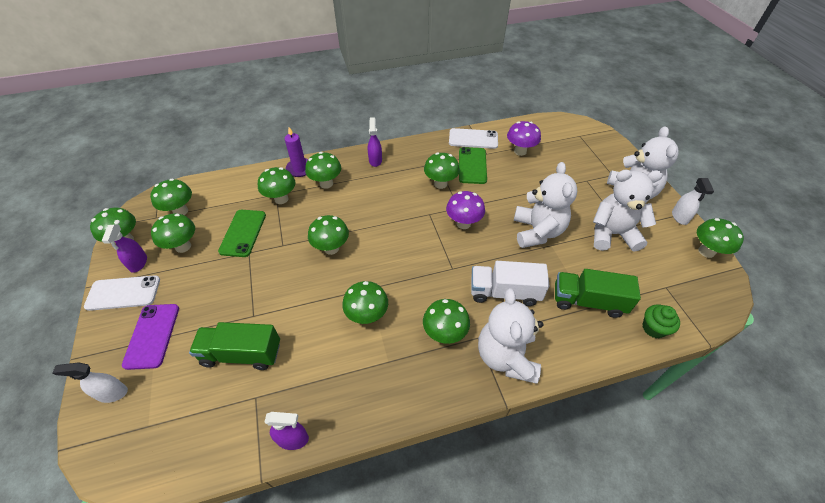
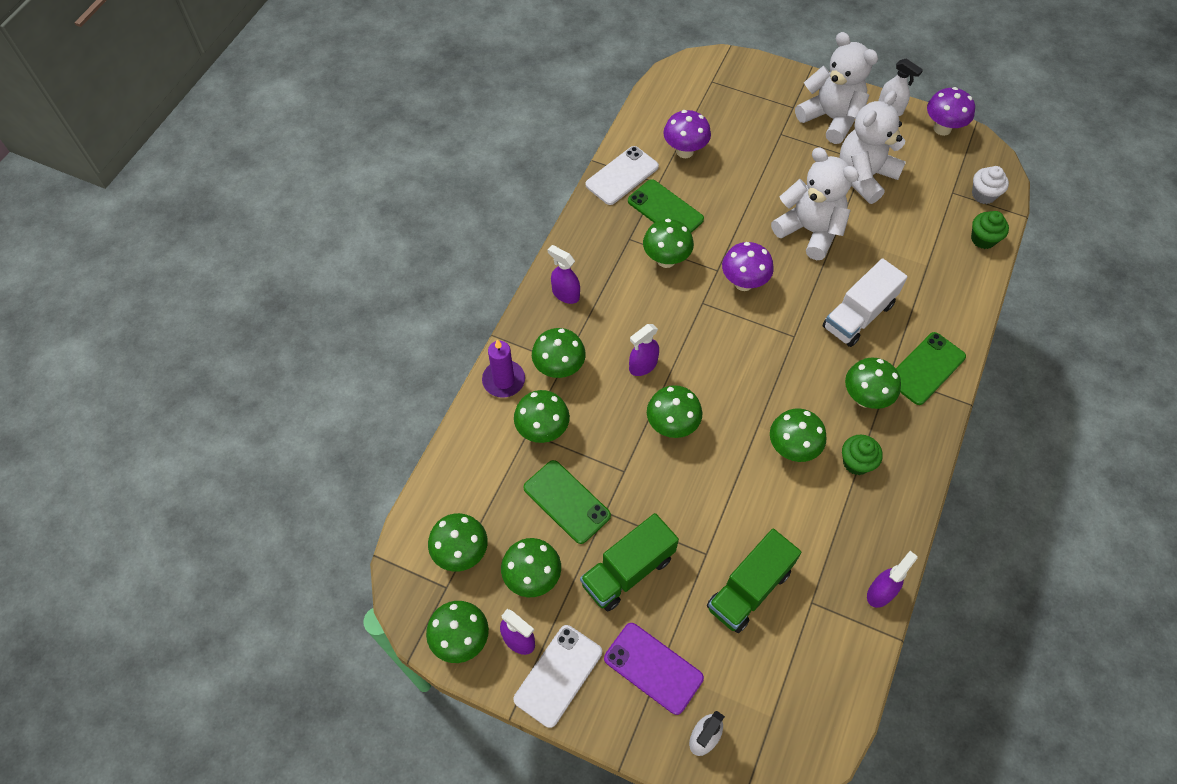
camera: 50 degrees left, 10 degrees up
(360, 213) = (643, 365): none -> purple spray bottle
(388, 359) = (856, 462): none -> green cupcake
(506, 357) = (926, 368): white teddy bear -> green phone
(588, 301) = (920, 261): green truck -> green truck (628, 571)
(690, 306) = (983, 195): none -> white cupcake
(706, 251) = (942, 128): green mushroom -> purple mushroom

